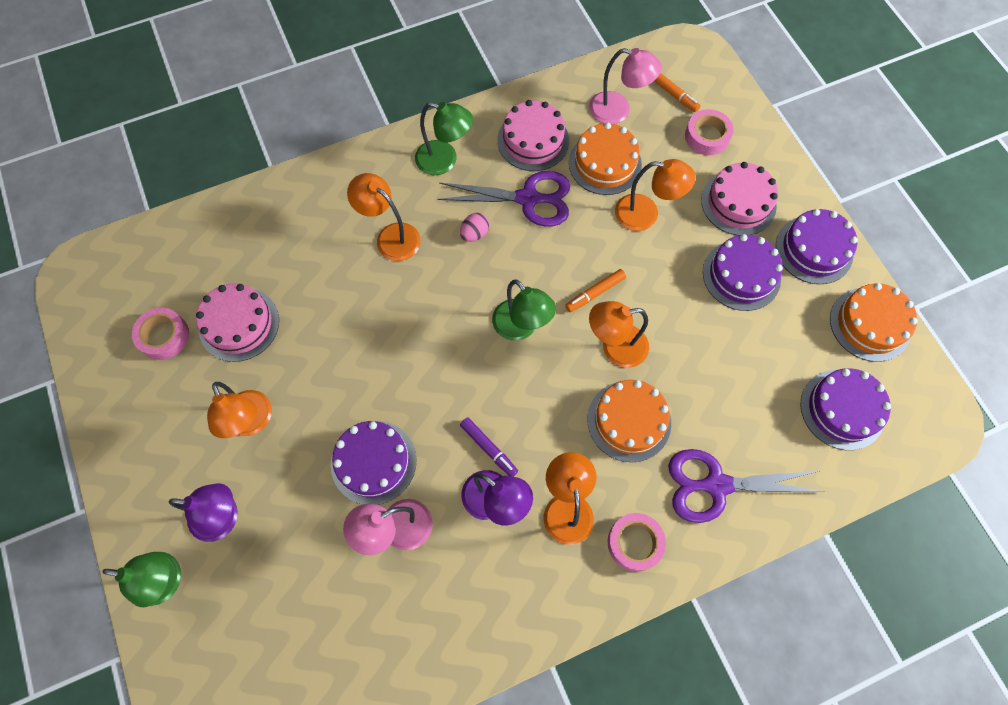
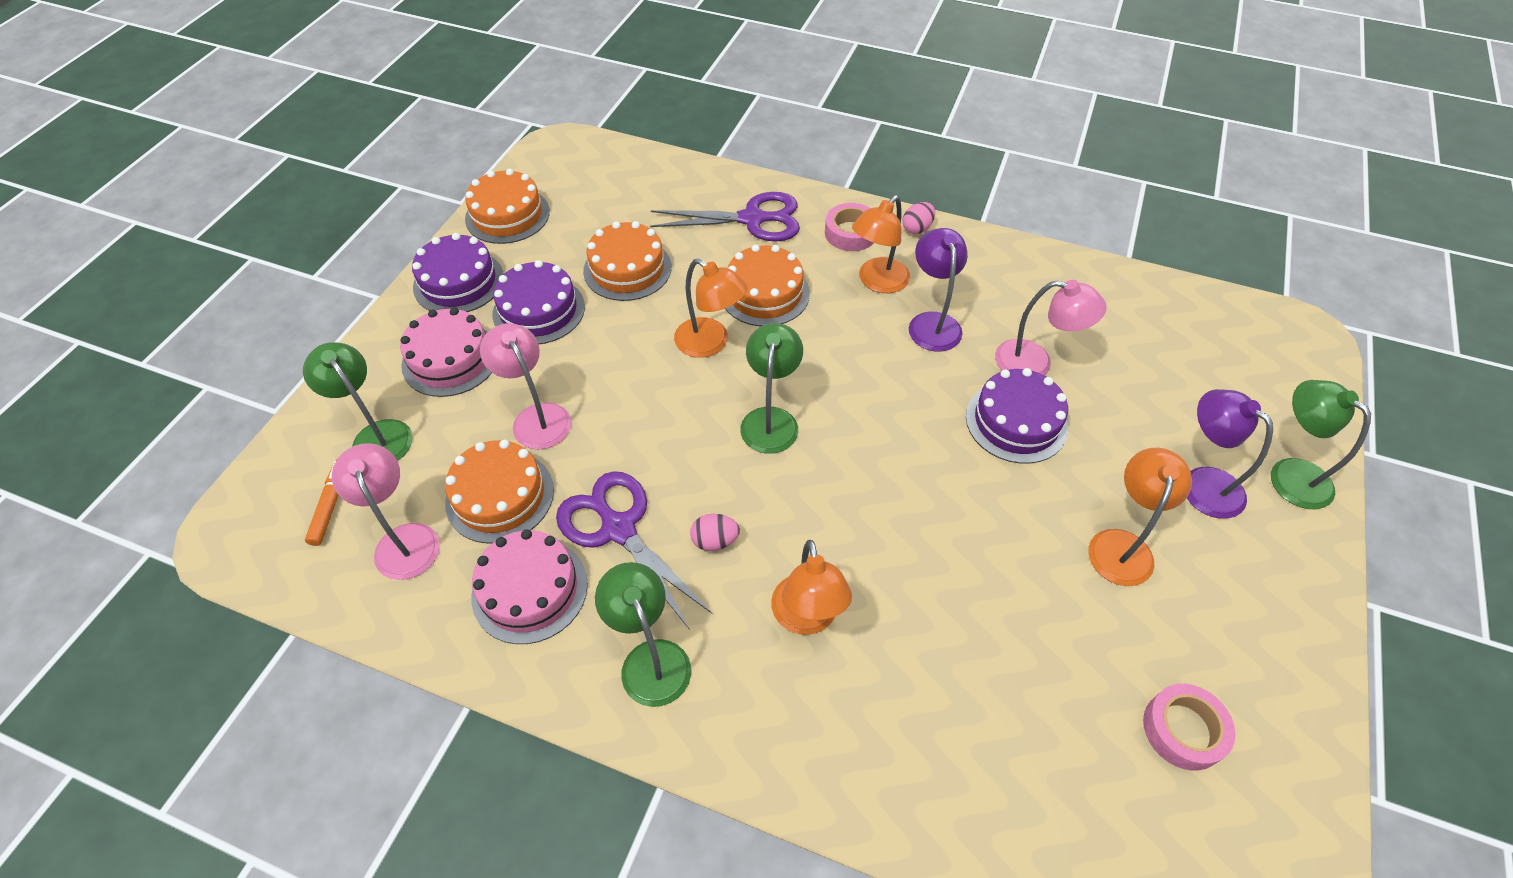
camera: 135 degrees left, 15 degrees down
(239, 324) = (1072, 665): pink cake -> none
(489, 448) = (900, 357): purple marker -> none
(592, 600) = (917, 228): none -> pink egg
(595, 293) = (671, 393): orange marker -> none
(646, 214) = (536, 417): orange lamp -> pink lamp
(707, 136) = (376, 435): pink tape -> green lamp
(717, 485) = (752, 219): purple scissors -> purple scissors turned 45 degrees counterclockwise
(736, 355) = (627, 269): none -> orange cake
(842, 409) = (607, 193): purple cake -> none

